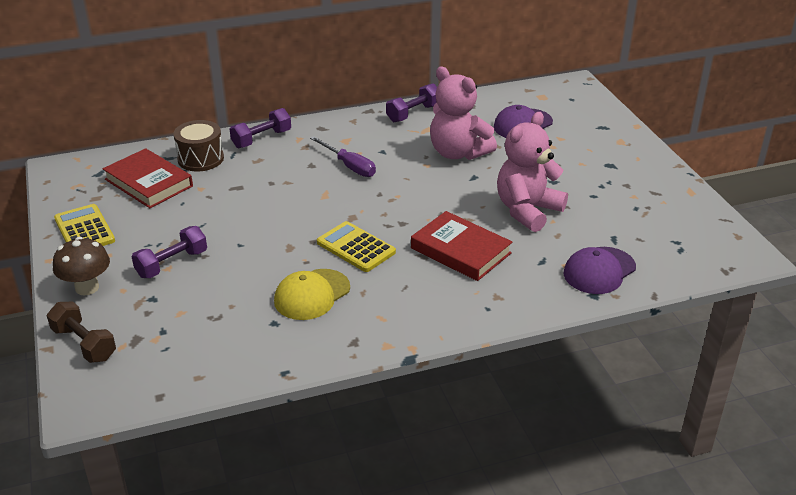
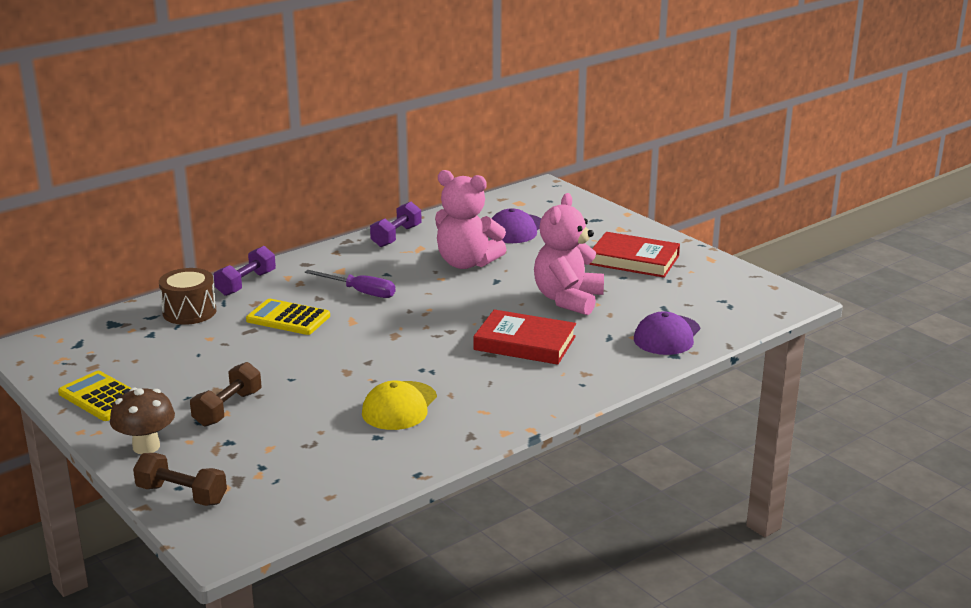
camera: 20 degrees left, 10 degrees down
(148, 183) = (145, 343): red book -> red book (634, 260)
(172, 264) = (228, 408): purple dumbbell -> brown dumbbell
(356, 247) = (417, 359): yellow calculator -> yellow calculator (288, 318)

